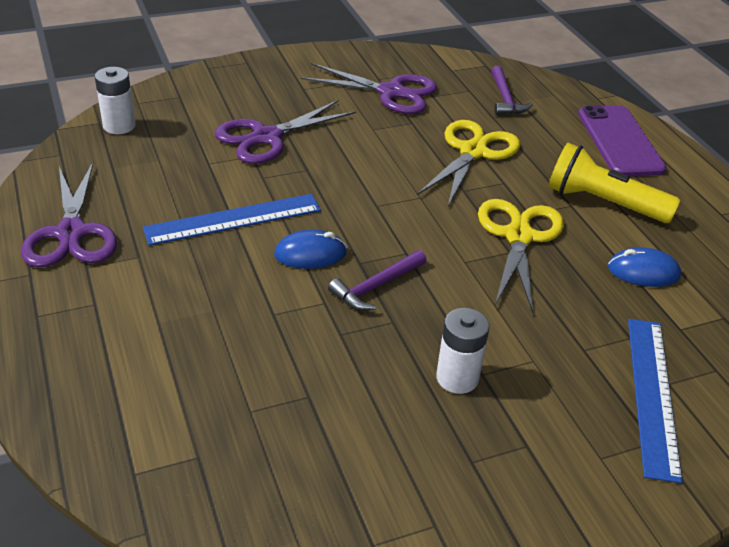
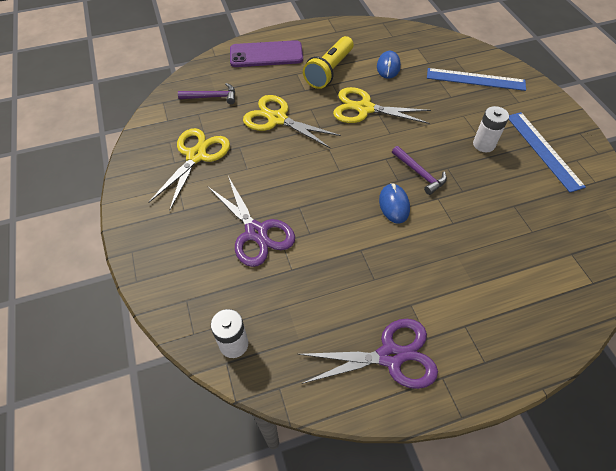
camera: 85 degrees left, 15 degrees up
(233, 219) = (362, 249): blue ruler -> blue ruler (543, 150)
(391, 92) = (196, 156): purple scissors -> yellow scissors

